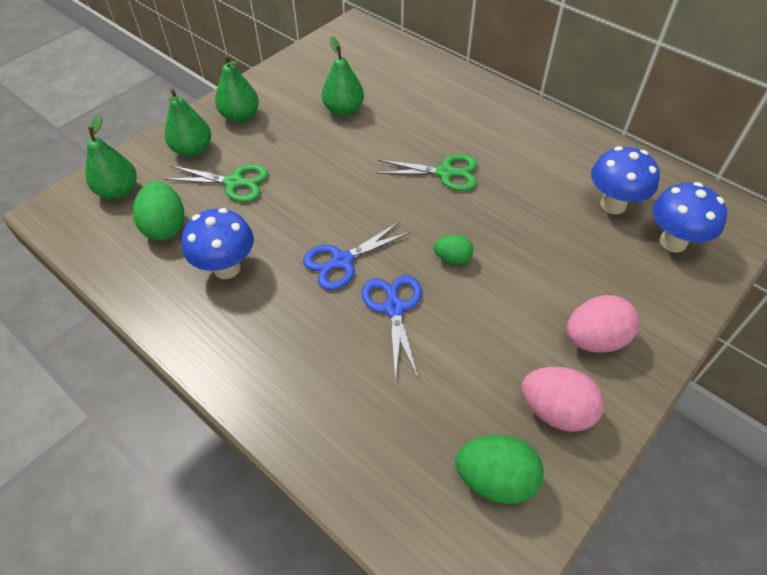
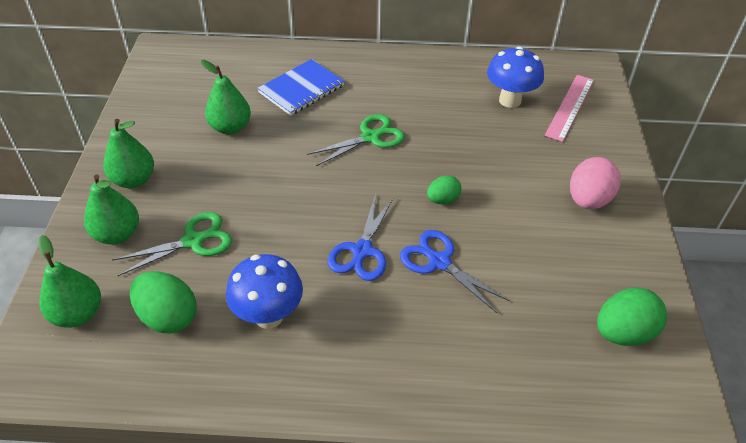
camera: 40 degrees left, 5 degrees down
(429, 105) = (301, 89): none -> blue notebook
(555, 411) = (612, 262): pink egg -> none
(673, 242) = (569, 107): blue mushroom -> pink ruler

